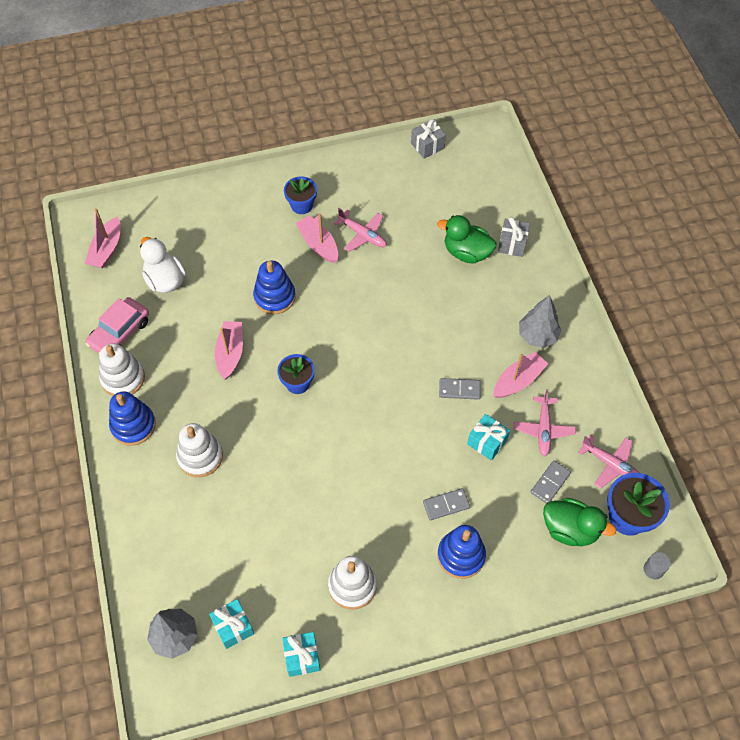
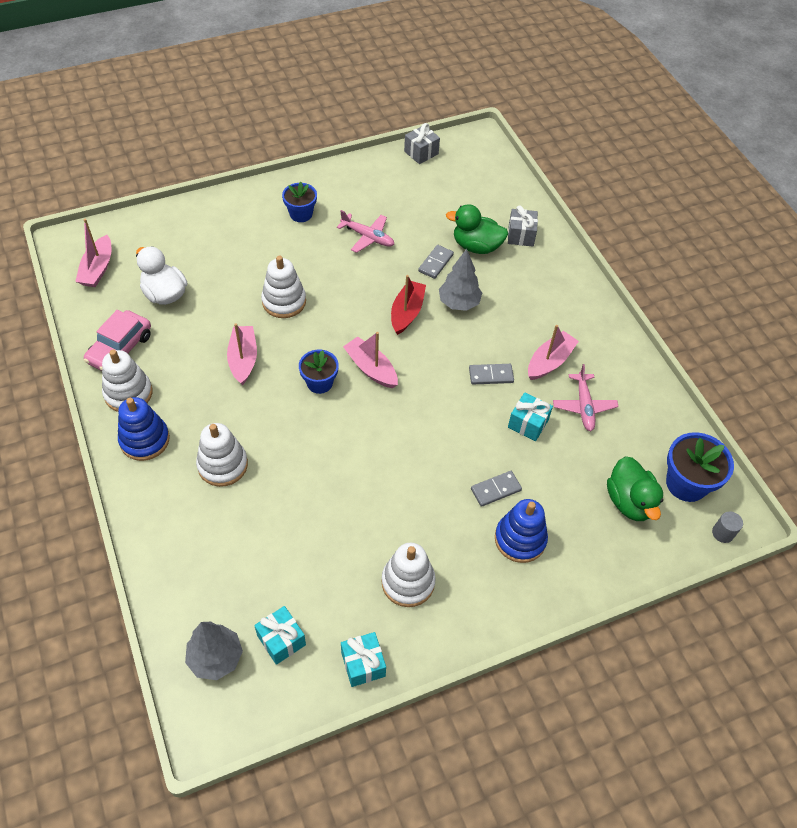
camera: 10 degrees left, 5 degrees down
(274, 297) = (284, 301): blue stacking toy -> white stacking toy
(318, 244) = (323, 249): pink boat -> pink boat (371, 368)
(389, 318) = (407, 312): none -> red boat
(537, 336) = (561, 318): grey tree -> grey tree (458, 303)
(550, 483) = (600, 458): grey domino -> grey domino (436, 263)
(570, 529) = (629, 501): green duck -> green duck turned 60 degrees clockwise
(610, 464) = (658, 434): pink plane -> none

